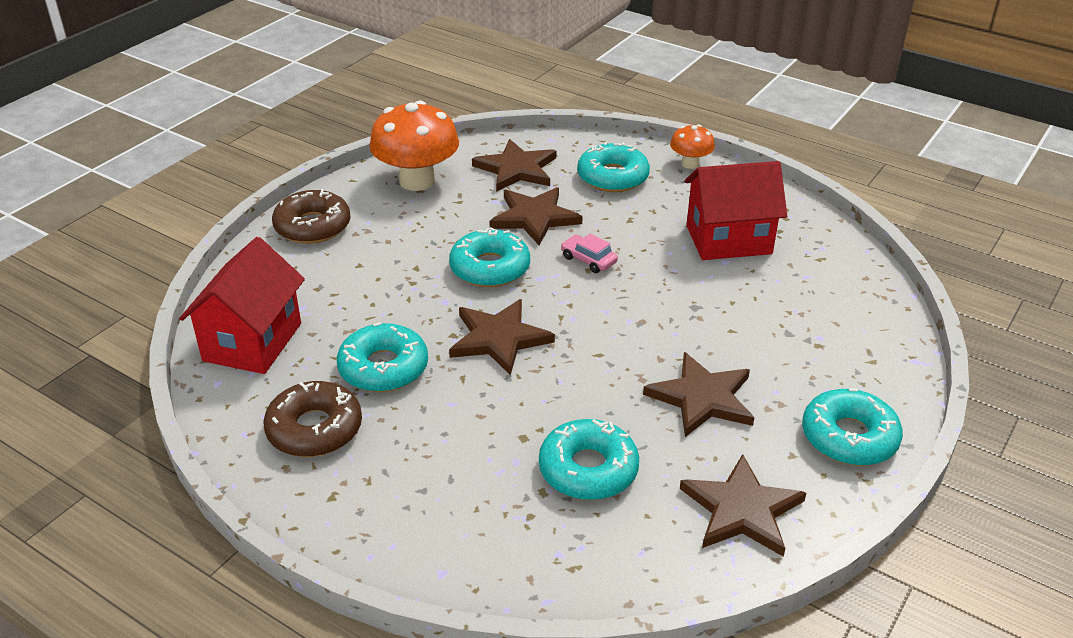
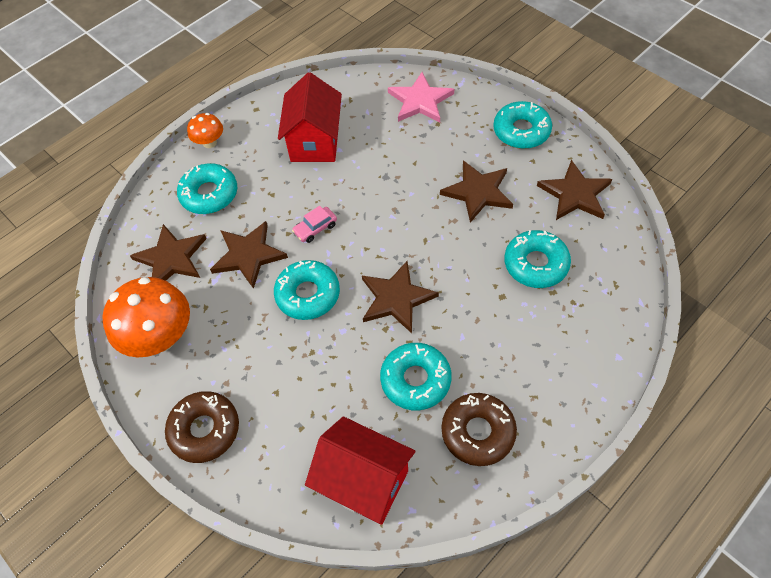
camera: 75 degrees left, 20 degrees up
(854, 323) = (420, 101): none -> pink star

